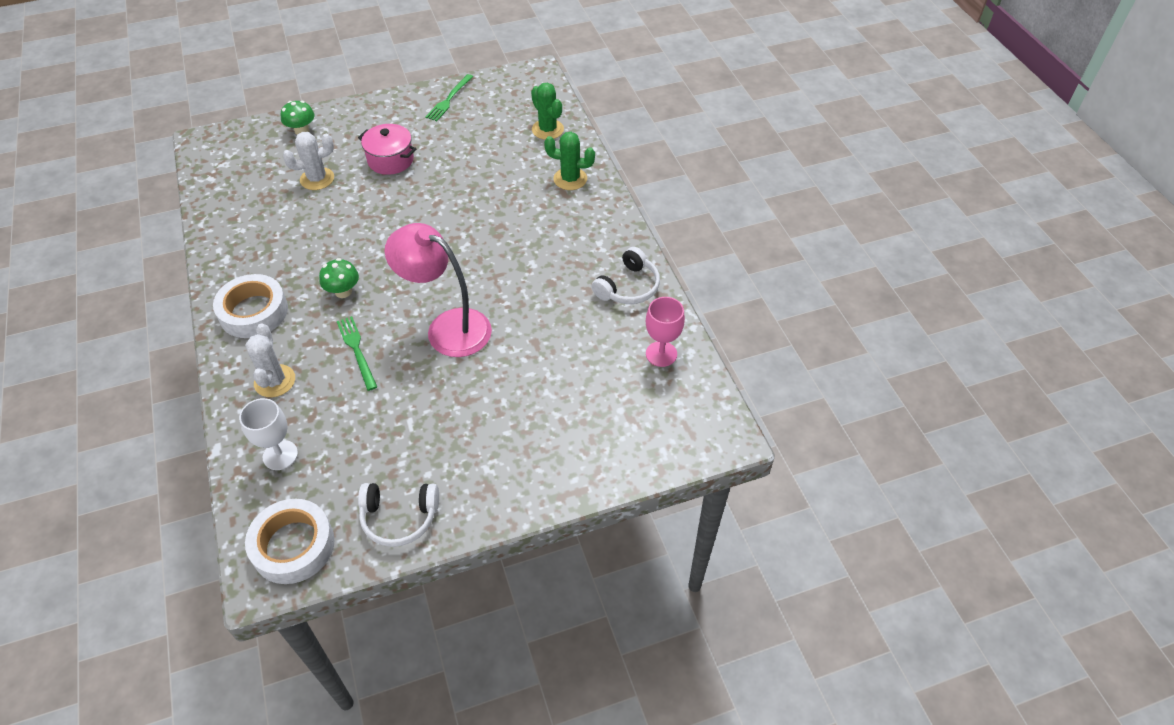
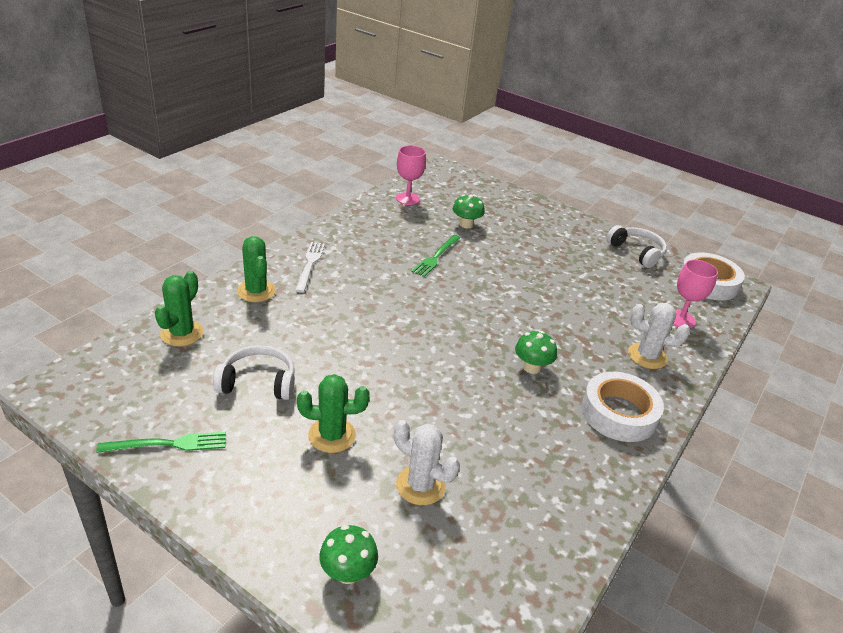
camera: 130 degrees left, 15 degrees down
(275, 381) = (647, 356): white cactus -> white cactus turned 60 degrees clockwise
(280, 455) = (680, 319): white goblet -> pink goblet
(357, 350) = (569, 327): green fork -> green fork (436, 256)
(390, 160) = (332, 435): pink pot -> green cactus
(447, 327) = (494, 292): pink lamp -> none
(573, 377) = (466, 224): none -> green mushroom
(585, 223) = (310, 264): none -> white fork
(628, 287) = (361, 225): white headphones -> white headphones (258, 382)

